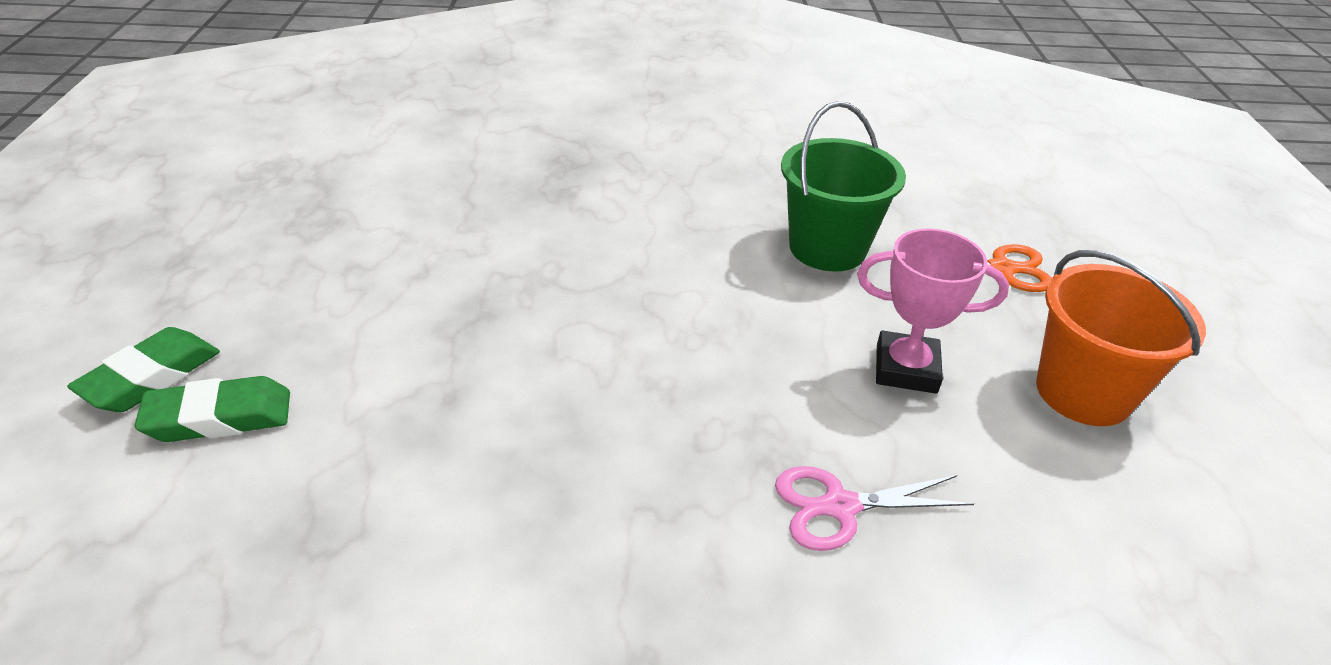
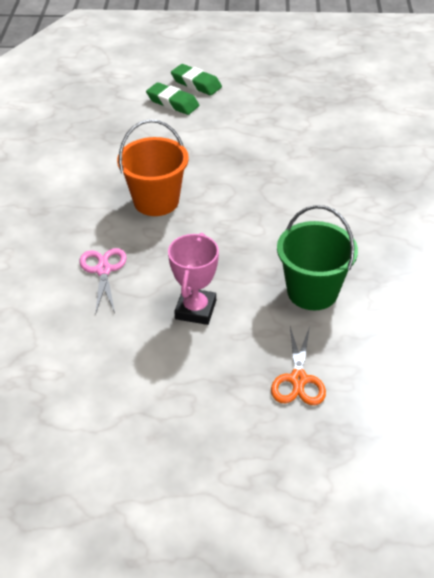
camera: 95 degrees right, 5 degrees up
(219, 417) = (172, 103): green eraser -> green eraser turned 45 degrees counterclockwise
(1083, 392) = (172, 387): orange bucket -> orange bucket (156, 201)

